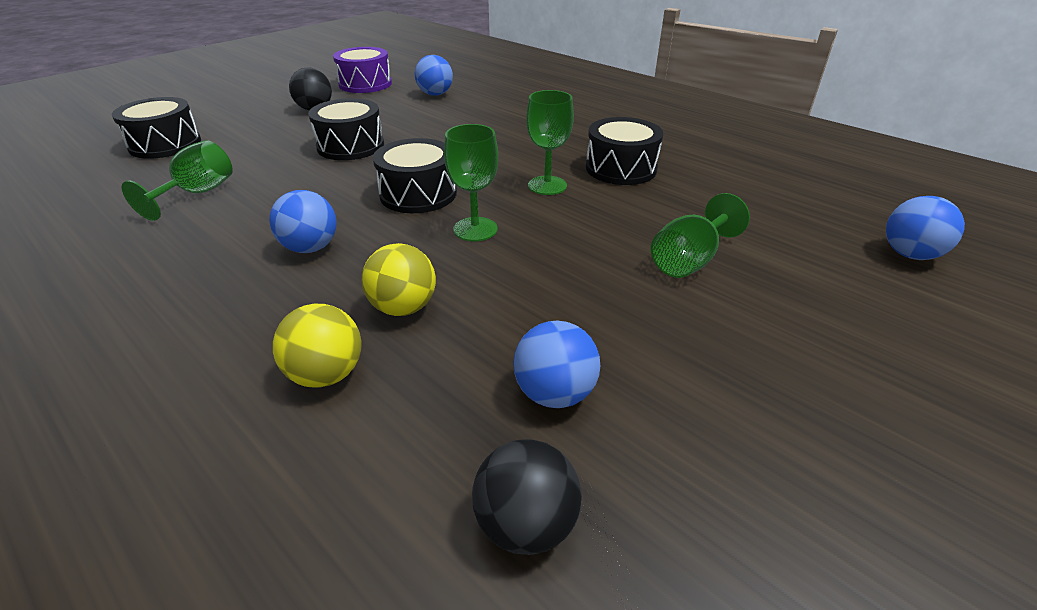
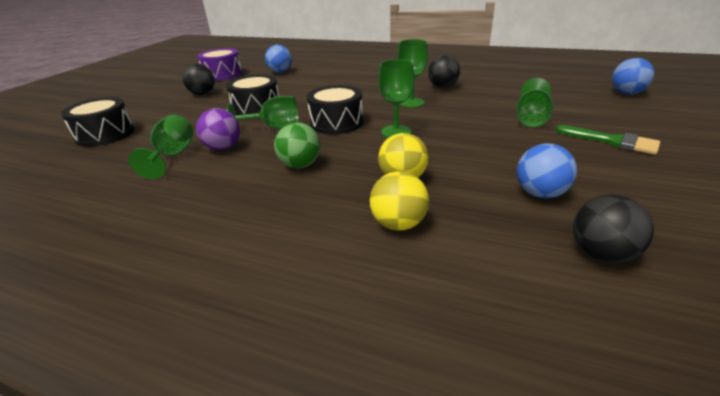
camera: 20 degrees left, 5 degrees down
(257, 196) = (223, 147): none -> purple ball
(311, 248) = (300, 165): blue ball -> green ball
(340, 182) = (275, 128): none -> green goblet
(621, 168) = (442, 86): black drum -> black ball
(774, 339) = (613, 141): none -> green brush

